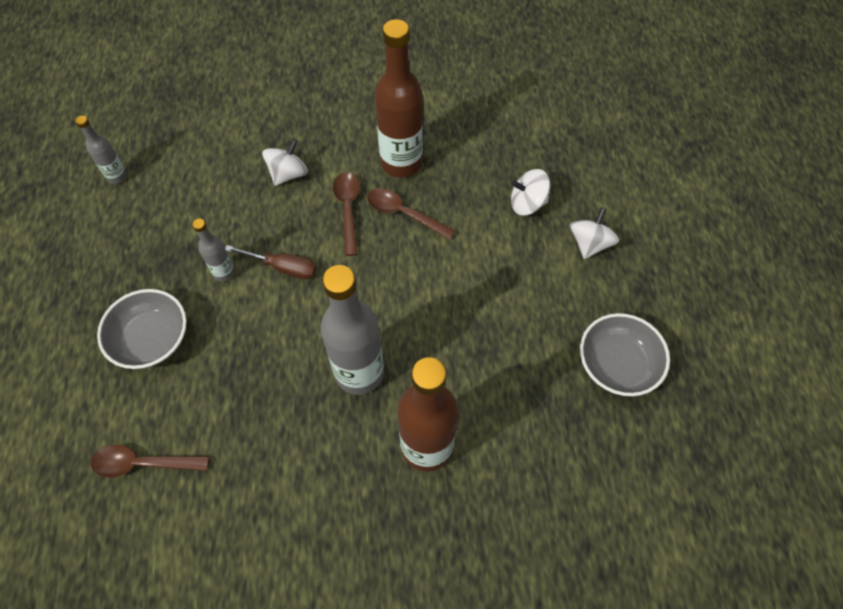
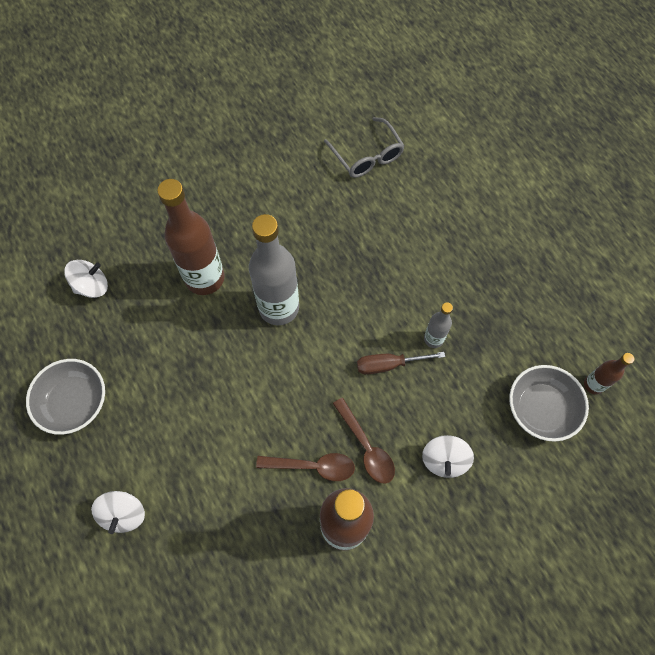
camera: 155 degrees right, 5 degrees up
(117, 176) = (593, 385): grey bottle -> brown bottle
(136, 532) = (367, 156): none -> grey glasses
(143, 463) = (391, 190): brown spoon -> none
(152, 339) = (449, 265): grey bowl -> grey bowl (541, 408)
(527, 203) = (198, 534): white spinning top -> white spinning top (92, 286)

